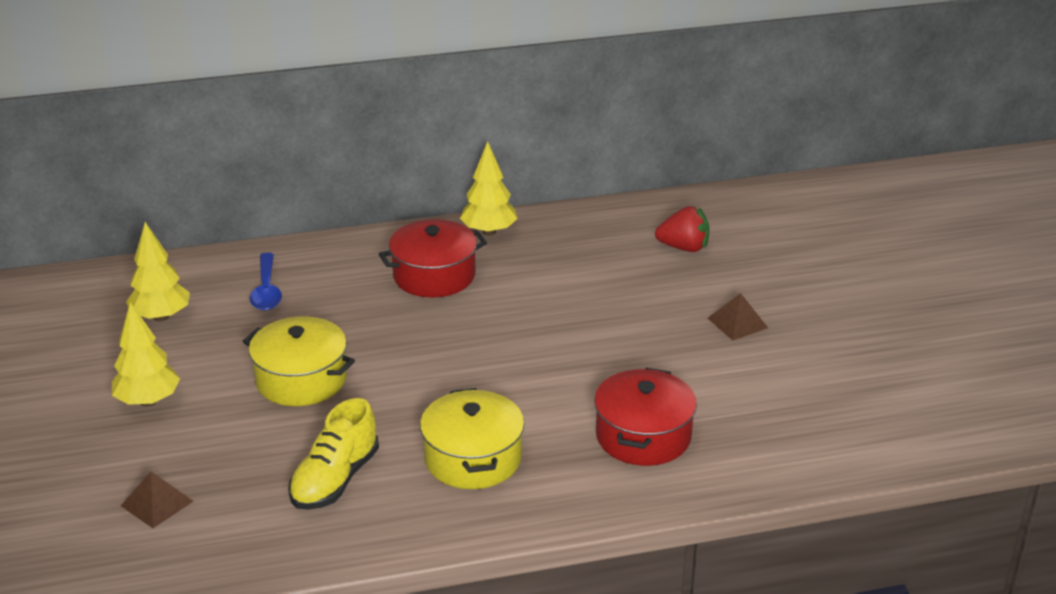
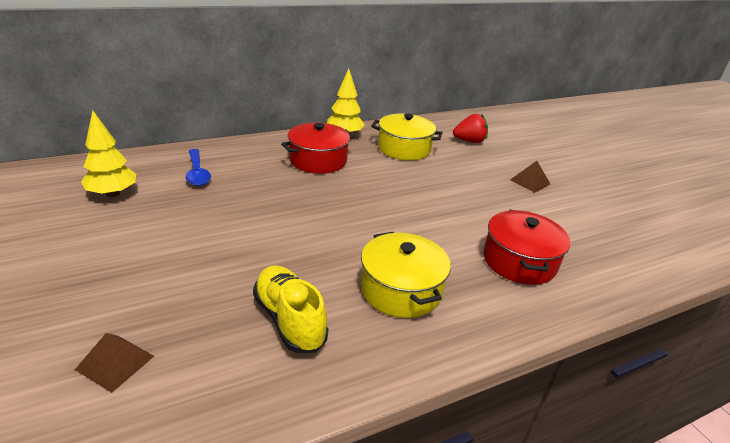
camera: 15 degrees left, 0 degrees up
(148, 401) = (103, 261): yellow tree -> none
(301, 379) = (238, 235): yellow pot -> yellow pot (404, 149)
(335, 480) = (289, 320): yellow shoe -> yellow shoe turned 135 degrees clockwise

